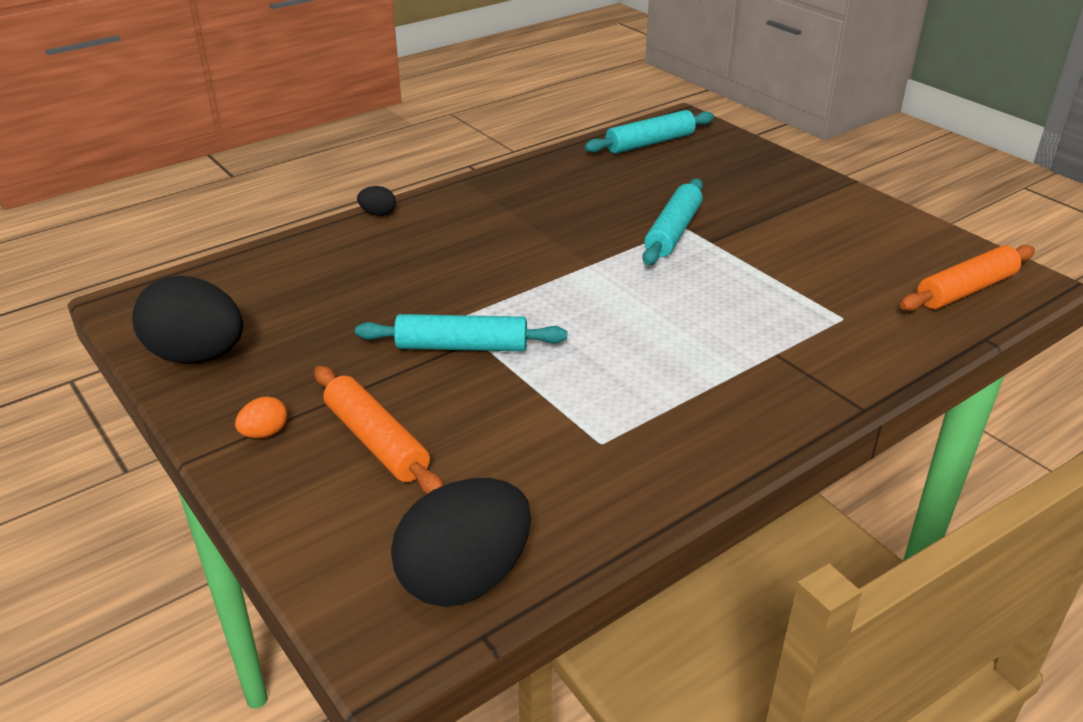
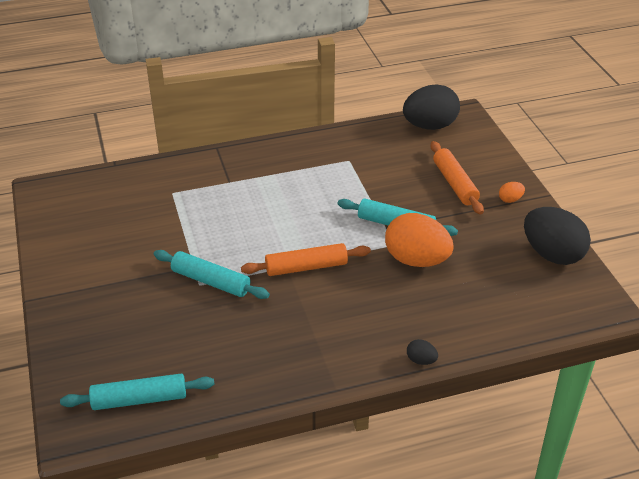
camera: 160 degrees left, 5 degrees up
(413, 306) = (416, 260): none -> orange egg
(673, 232) = (211, 281): turquoise rolling pin -> turquoise rolling pin turned 75 degrees clockwise
(965, 290) = (84, 192): orange rolling pin -> orange rolling pin (306, 267)

